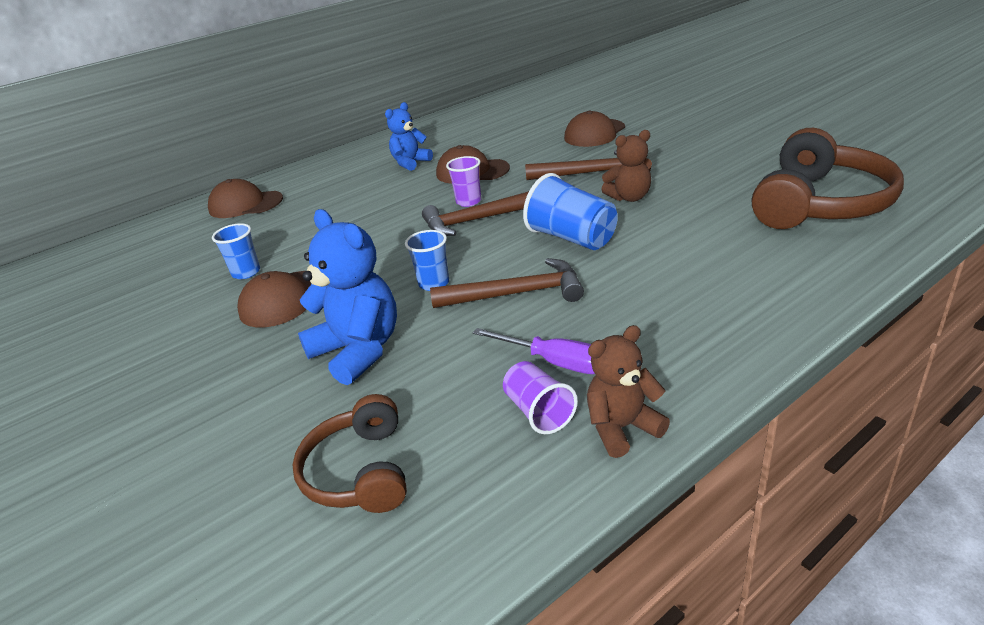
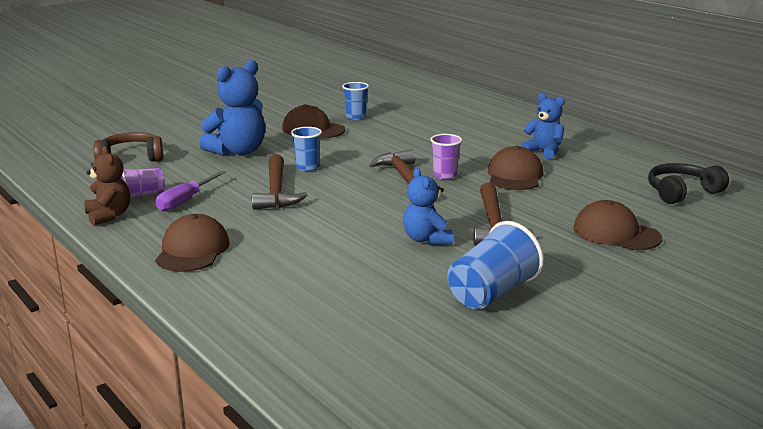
camera: 85 degrees right, 10 degrees down
(245, 204) = (470, 105): brown cap -> brown cap (192, 250)
(511, 116) = (682, 192): none -> black headphones
(572, 238) = (353, 212): blue cup -> blue cup (491, 293)
(629, 197) = (426, 239): brown teddy bear -> blue teddy bear
(819, 204) = (370, 332): brown headphones -> none

